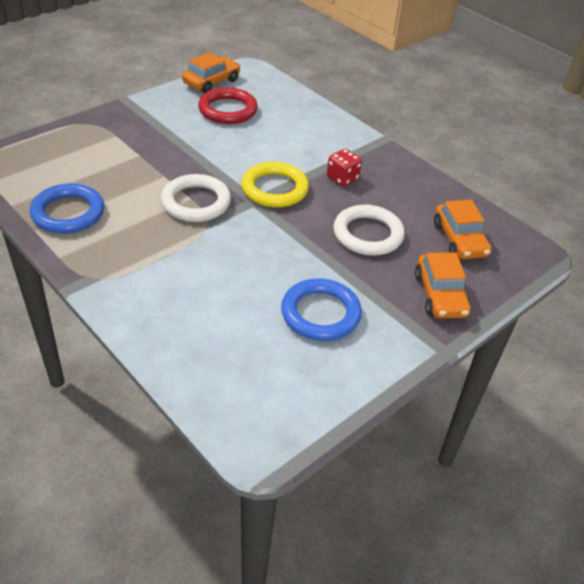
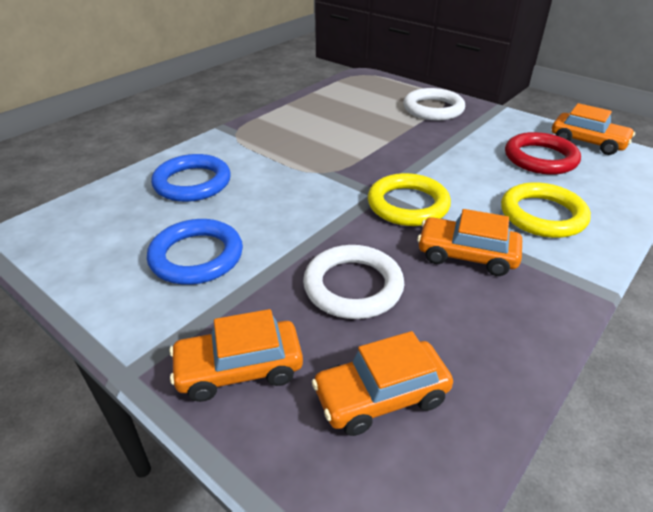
camera: 85 degrees right, 5 degrees down
(68, 213) = (312, 111): blue ring -> blue ring (192, 183)
(196, 202) = (356, 162): white ring -> white ring (433, 109)
(304, 134) = (542, 215): none -> yellow ring
(342, 178) = (466, 255): red dice -> orange car

